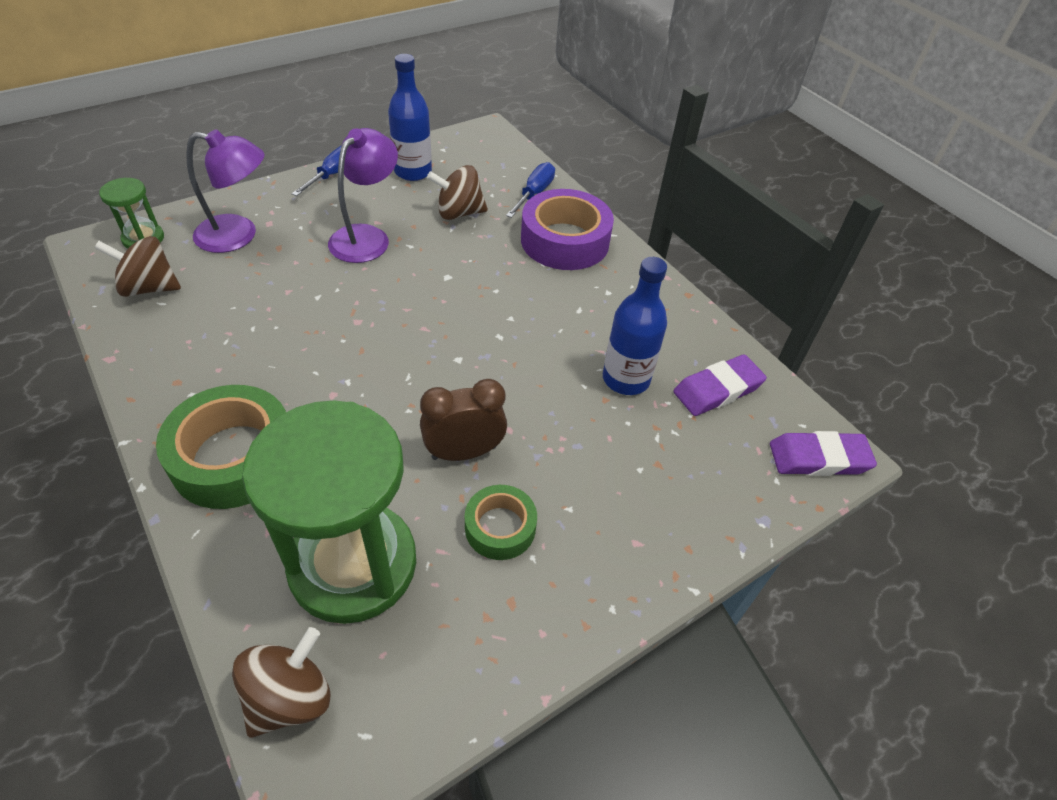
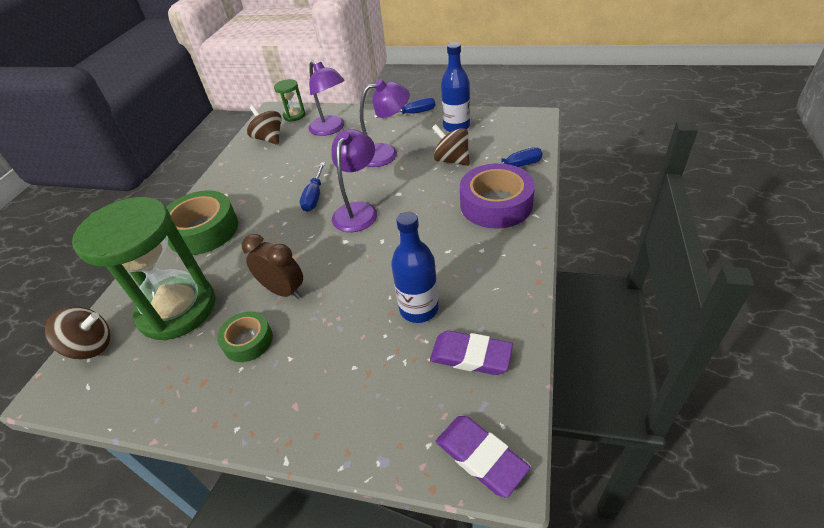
camera: 55 degrees right, 5 degrees down
(343, 330) = (314, 196): none -> blue screwdriver
(426, 318) = (358, 210): none -> purple lamp

